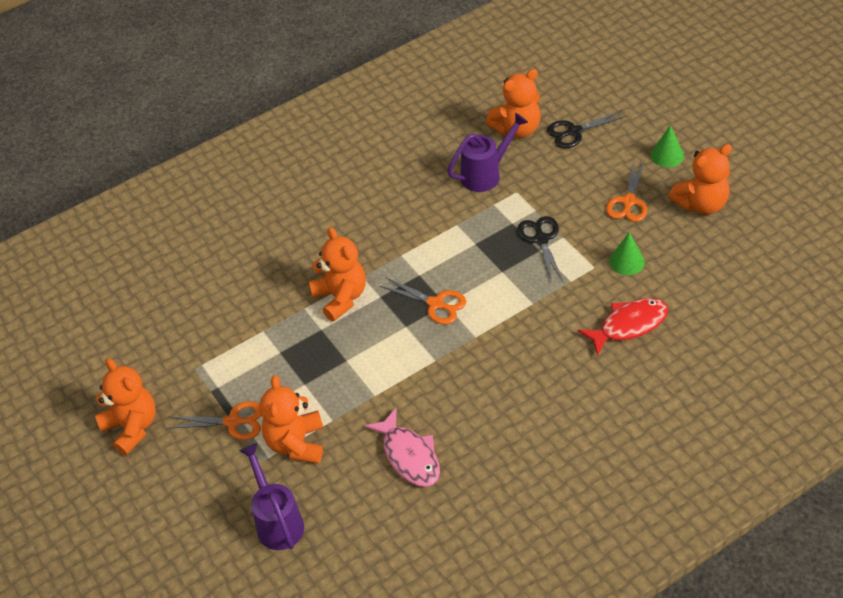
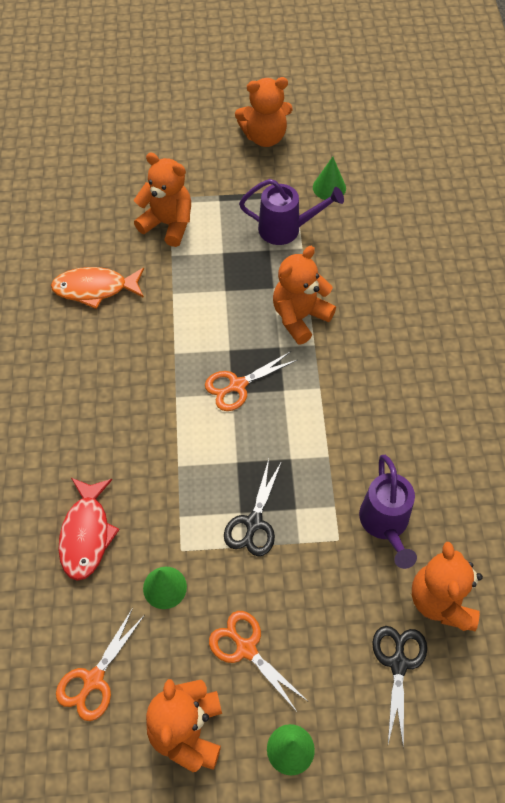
camera: 115 degrees right, 10 degrees up
(175, 345) = (329, 187): none -> green cone
(233, 422) = (221, 195): orange scissors -> orange scissors (93, 680)
(277, 522) = (108, 187): purple watering can -> purple watering can (286, 229)
(341, 297) = (299, 317): orange teddy bear -> orange teddy bear turned 135 degrees clockwise
(409, 456) = (95, 289): pink fish -> orange fish
(541, 239) = (253, 523): black scissors -> black scissors turned 90 degrees clockwise

